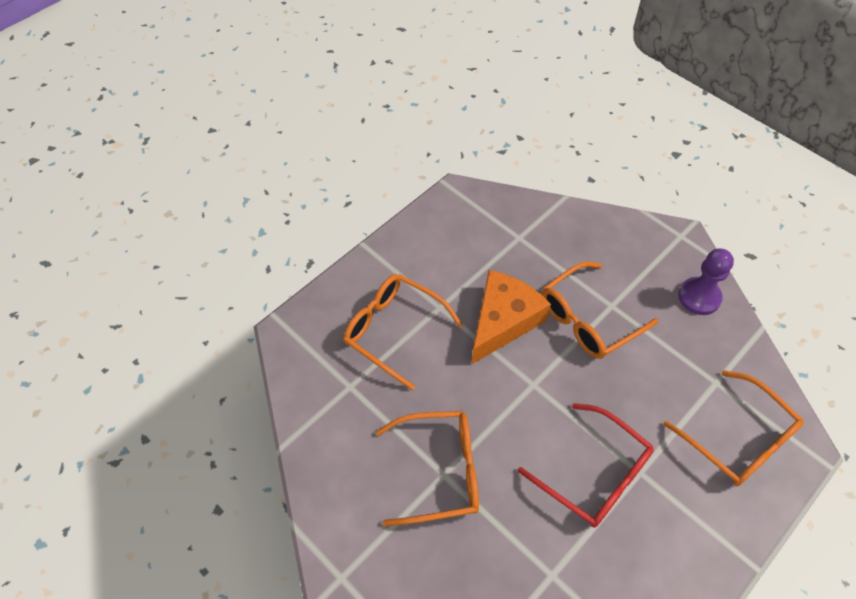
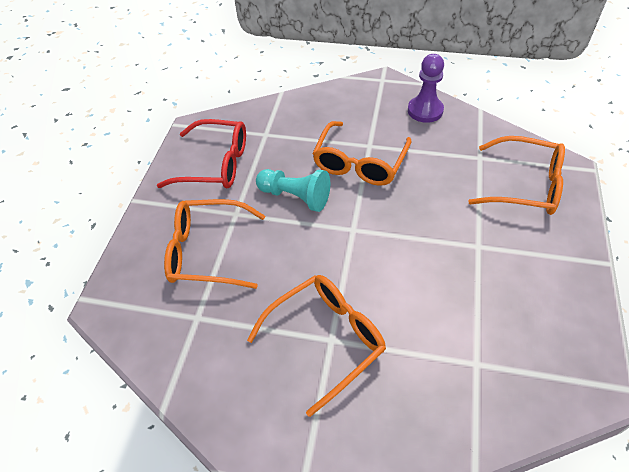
camera: 30 degrees left, 5 degrees down
(503, 321) = (295, 197): orange cheese -> turquoise pawn
(594, 474) = (448, 267): red glasses -> red glasses (215, 164)

